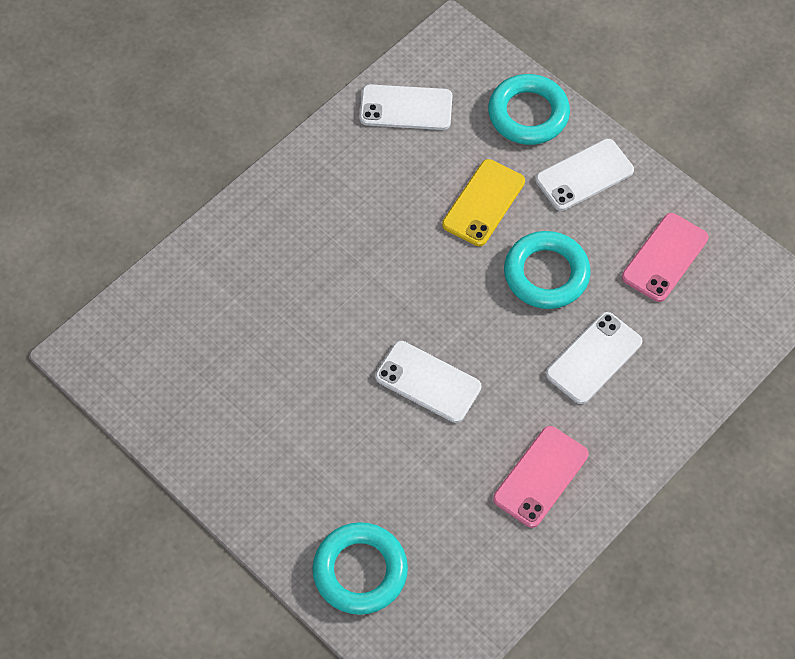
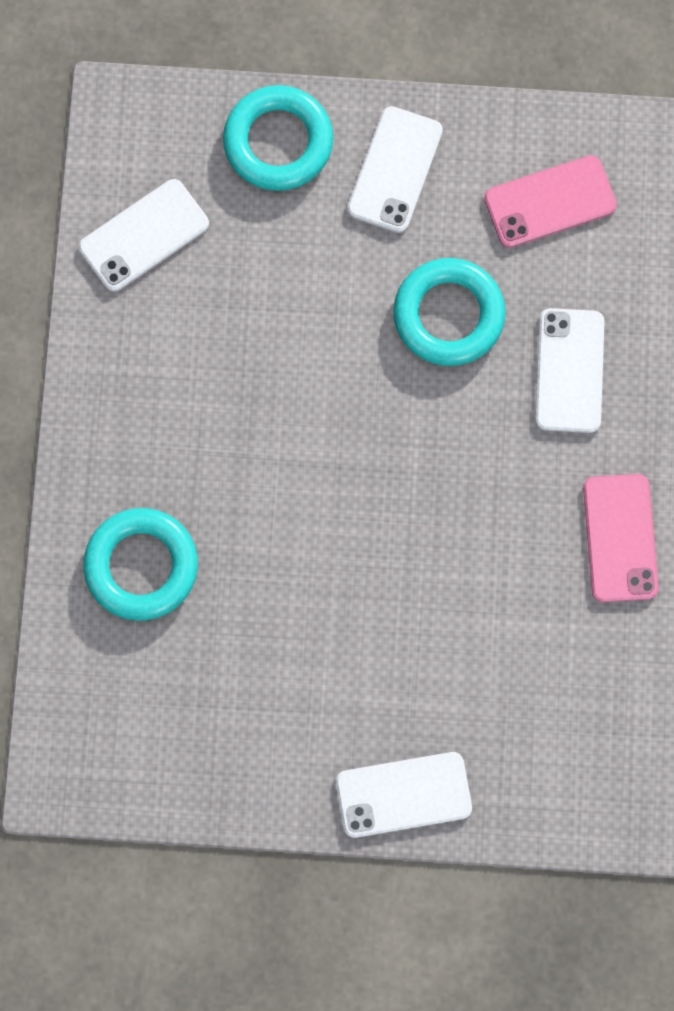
camera: 40 degrees left, 15 degrees up
(360, 571) = (532, 774): turquoise ring -> turquoise ring (141, 566)
(428, 382) = (431, 528): white phone -> white phone (403, 795)
(483, 203) = (319, 284): yellow phone -> none
(665, 257) = (550, 202): pink phone -> pink phone turned 75 degrees clockwise

